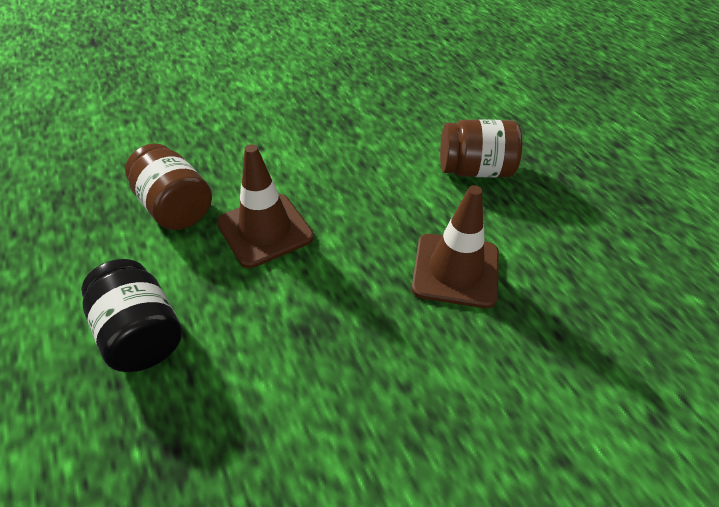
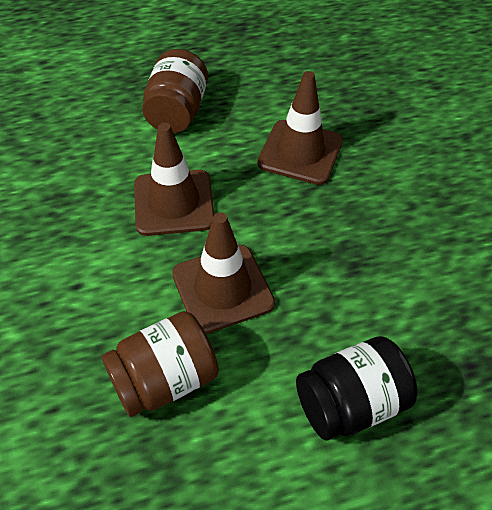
camera: 80 degrees left, 5 degrees up
(357, 185) = (174, 203): none -> brown traffic cone

